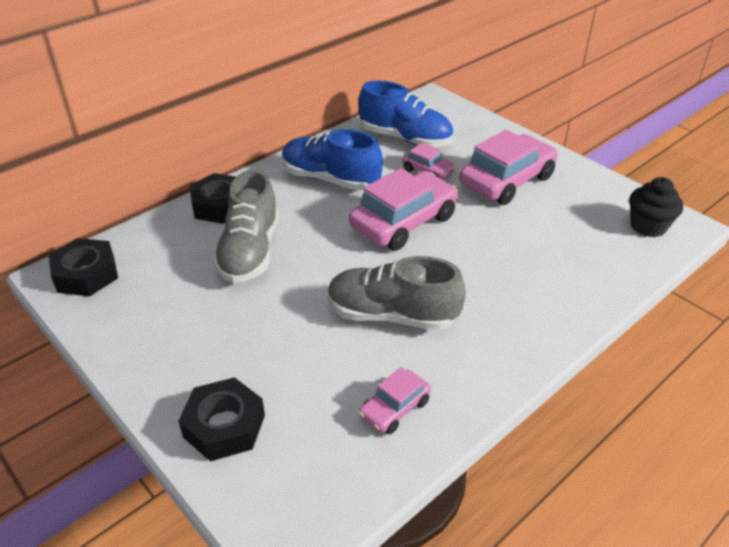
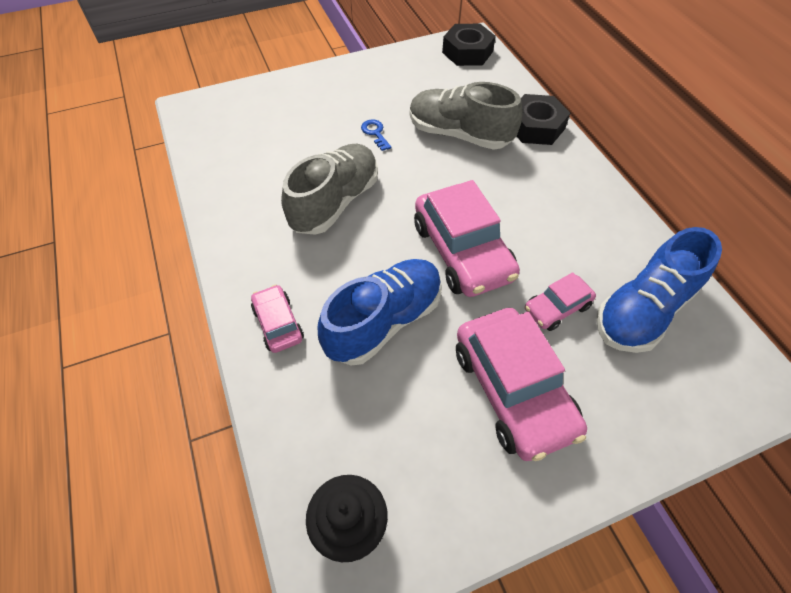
camera: 110 degrees right, 15 degrees up
(224, 426) = (286, 96): black nut -> none
(271, 314) = (375, 133): none -> blue key
(330, 179) = (561, 212): blue shoe -> blue shoe (384, 321)
(394, 408) = (243, 176): pink car -> pink car (278, 324)

